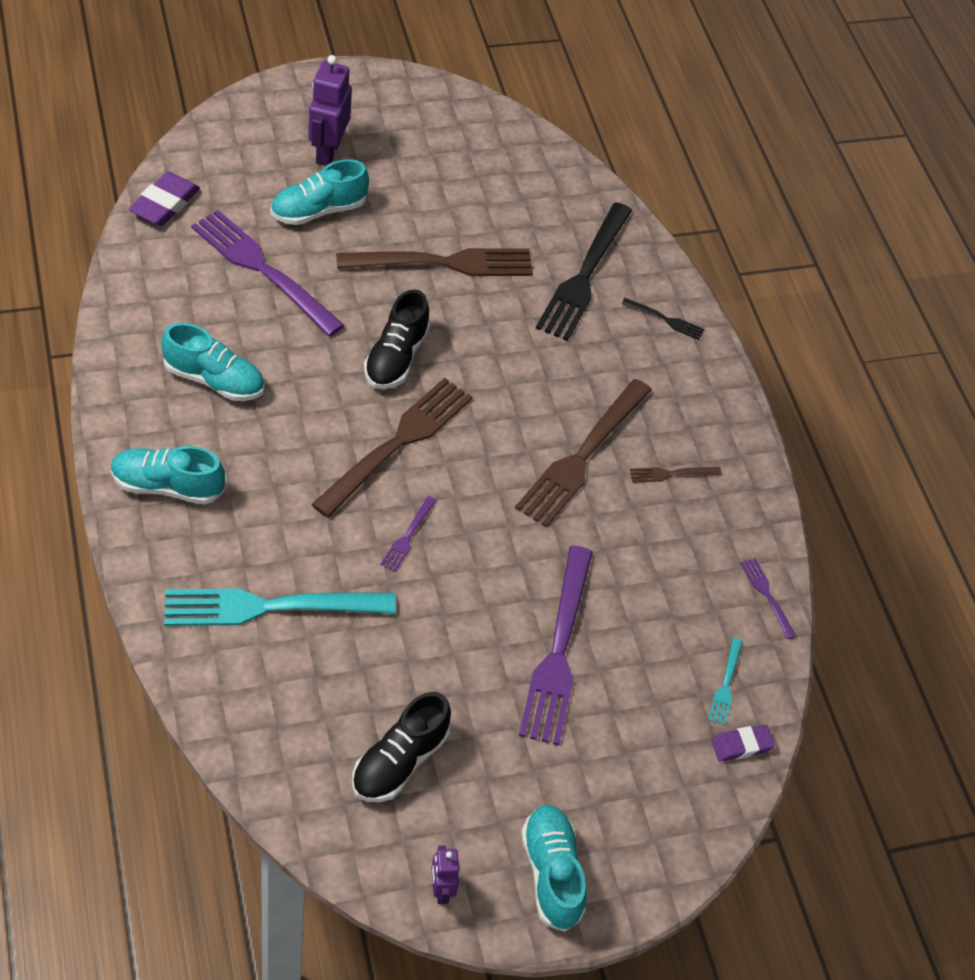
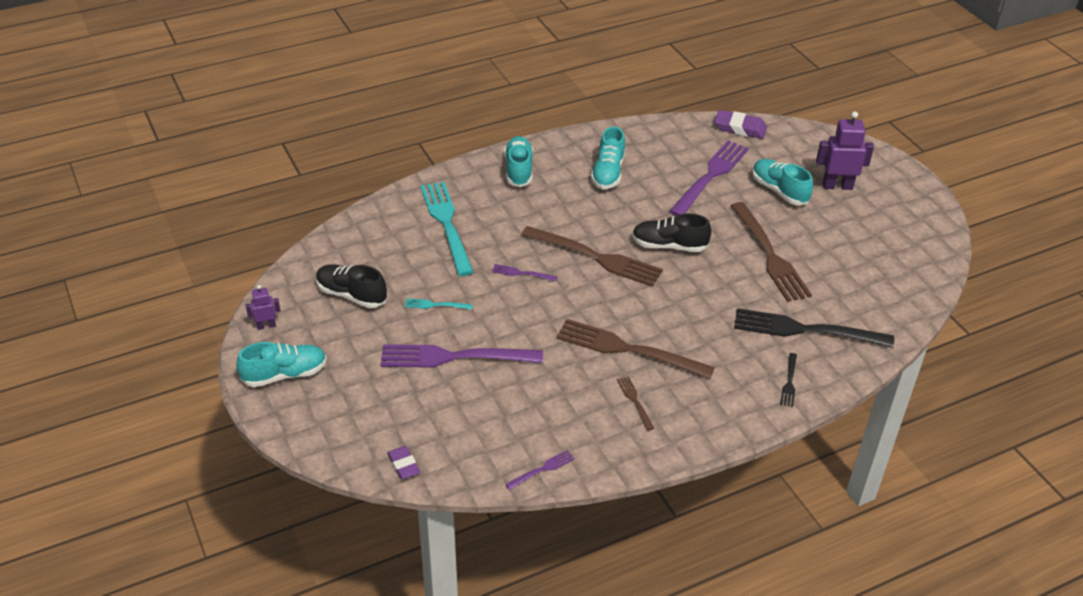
camera: 85 degrees right, 10 degrees down
(726, 685) = (453, 451): turquoise fork -> turquoise fork (435, 305)

